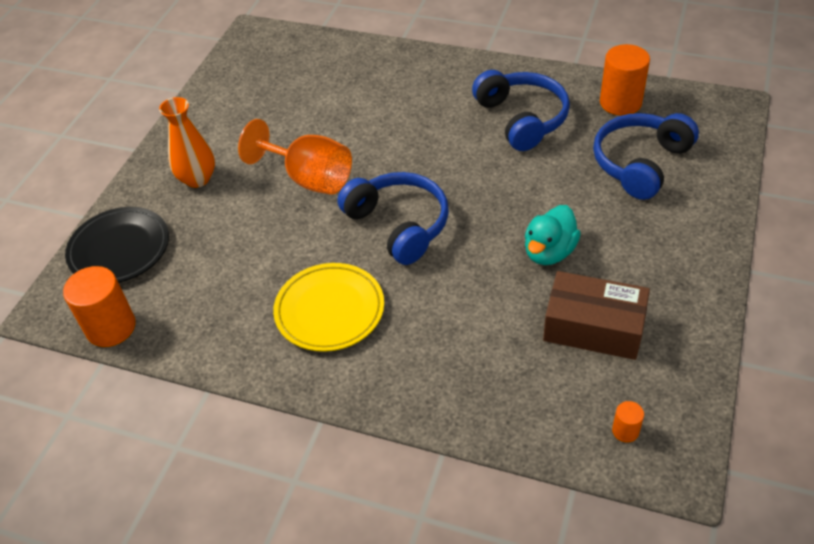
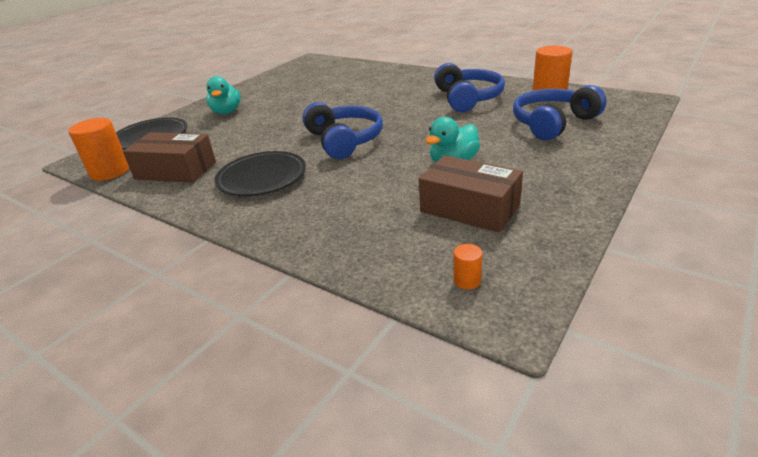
camera: 15 degrees right, 15 degrees down
(197, 179) = (226, 112): orange vase -> turquoise duck
(204, 312) = (176, 170): none -> brown box
(309, 178) = (298, 116): orange goblet -> none
(329, 310) = (262, 178): yellow plate -> black plate

